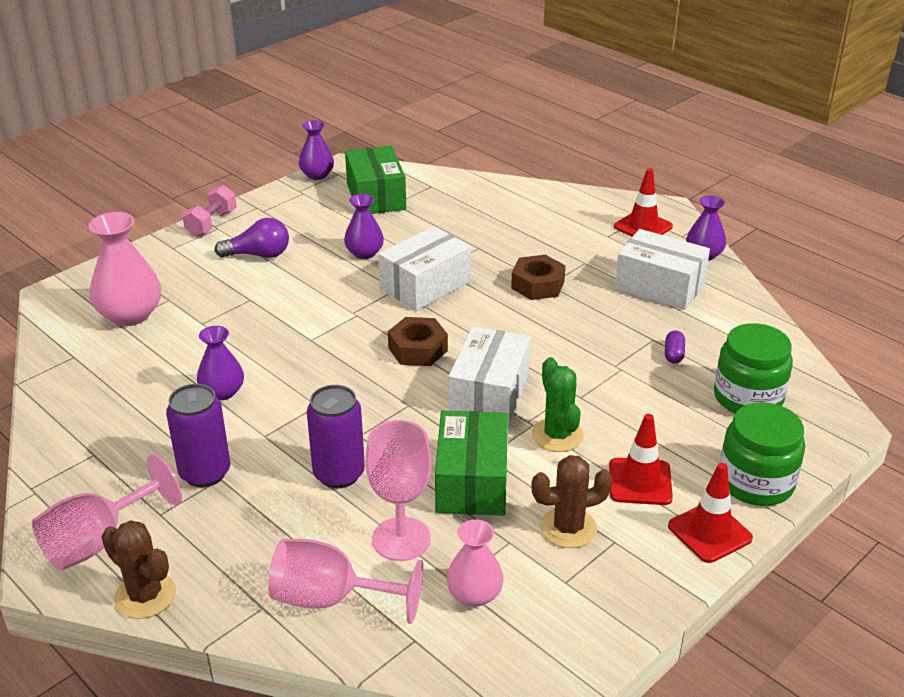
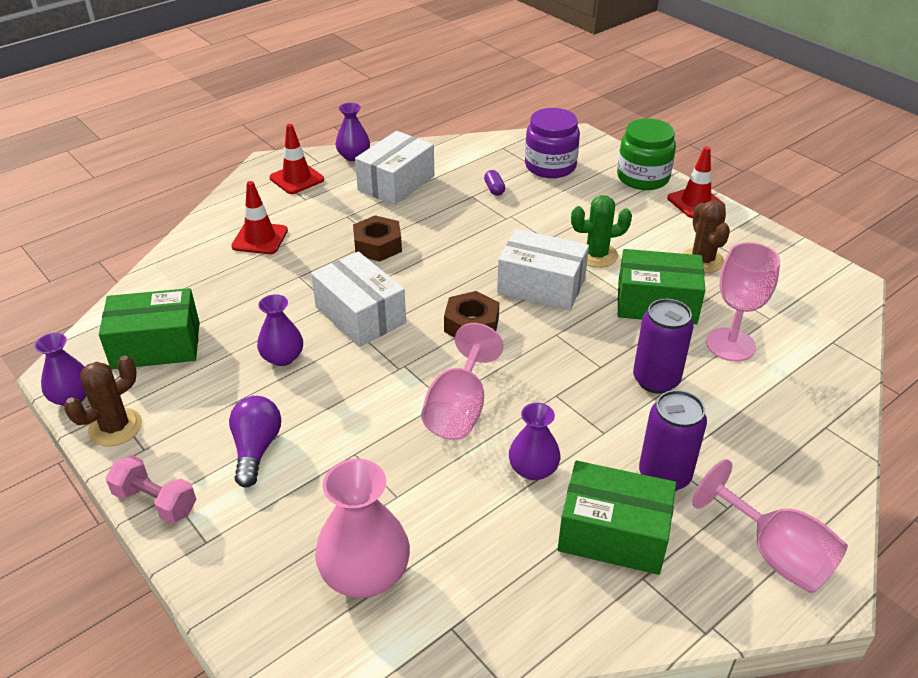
camera: 85 degrees left, 5 degrees up
(142, 438) = (613, 533): none -> green box
(145, 595) = (835, 508): brown cactus -> brown cactus (115, 427)
(331, 599) = (805, 385): pink goblet -> pink goblet (459, 409)
(474, 594) = (780, 310): pink vase -> none
(640, 482) = (648, 223): red traffic cone -> red traffic cone (260, 238)
(673, 354) = (494, 189): purple capsule -> purple capsule turned 60 degrees clockwise
(748, 397) = (550, 166): green jar -> purple jar

